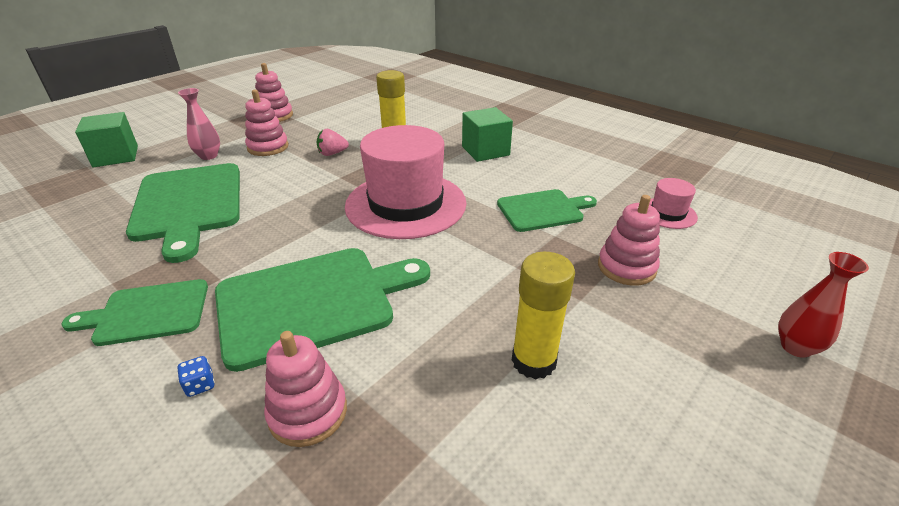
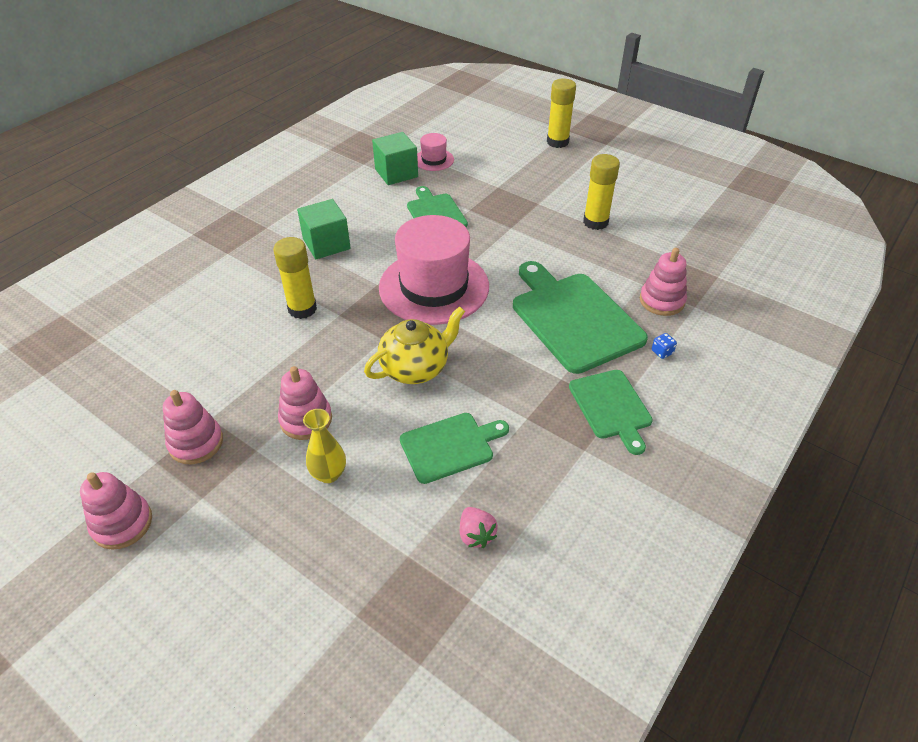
camera: 95 degrees left, 10 degrees up
(116, 156) = (325, 591): green cube -> green cube (396, 173)
(189, 205) = (450, 446): green cutting board -> green cutting board, size x0.59
(209, 156) = (329, 474): pink vase -> yellow vase
(293, 191) = (415, 368): none -> yellow teapot
(332, 153) = (327, 355): pink strawberry -> pink strawberry (476, 535)
(626, 267) = (502, 183): pink stacking toy -> pink stacking toy (122, 523)
(795, 347) = (557, 142): red vase -> yellow glue stick

